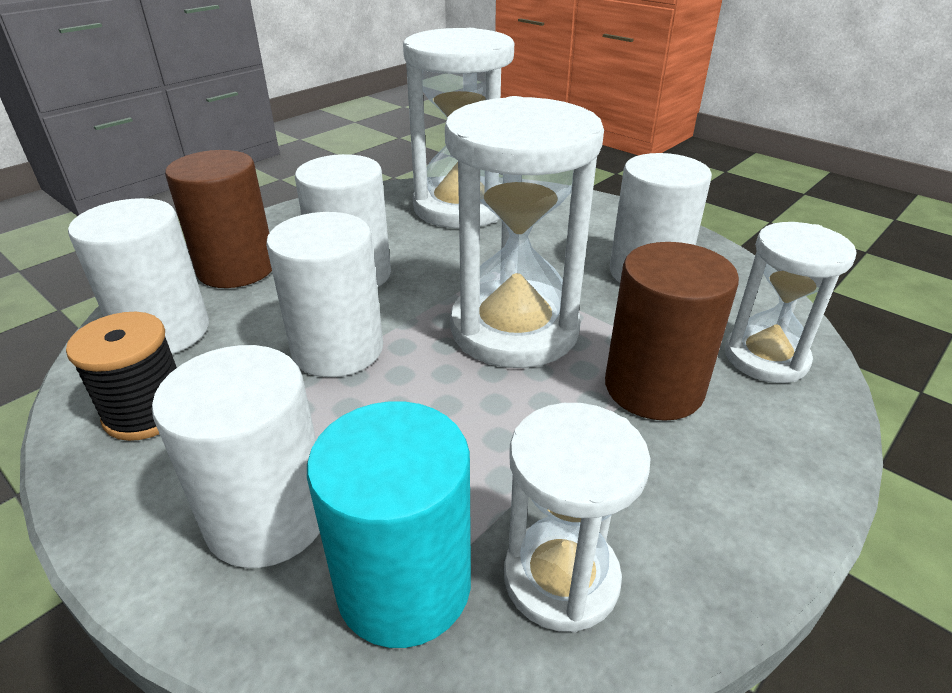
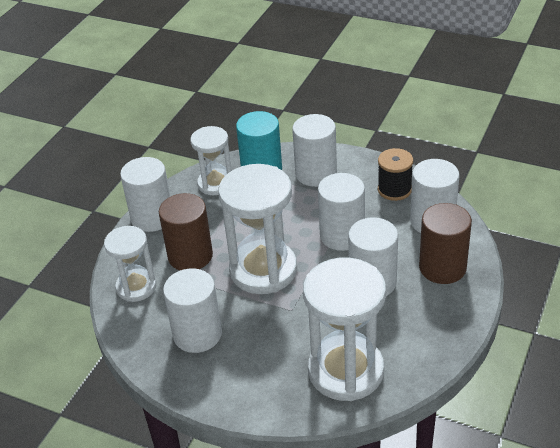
camera: 165 degrees right, 5 degrees up
(757, 512) = (152, 217): none -> white cylinder

